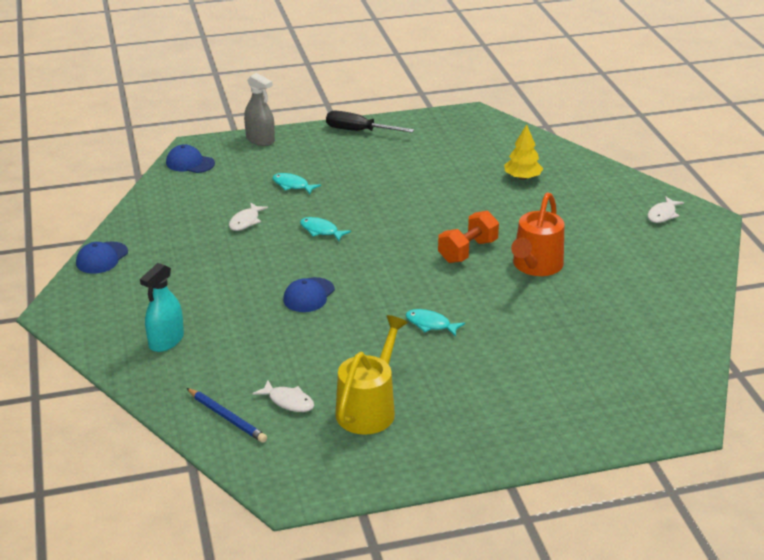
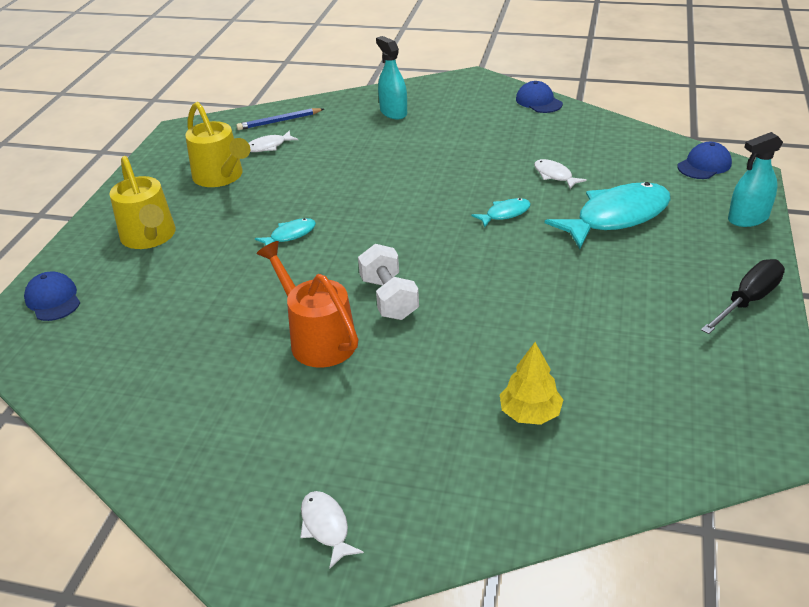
camera: 120 degrees right, 5 degrees up
(260, 140) = (748, 218): grey spray bottle -> turquoise spray bottle
(292, 185) = (616, 217): turquoise fish -> turquoise fish, size x2.15
(309, 295) = (397, 183): blue cap -> blue cap (53, 300)
(467, 251) = (389, 298): orange dumbbell -> white dumbbell
(499, 405) = (150, 237): none -> yellow watering can

